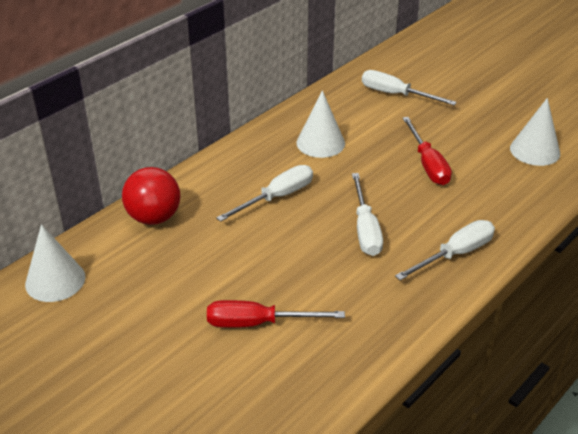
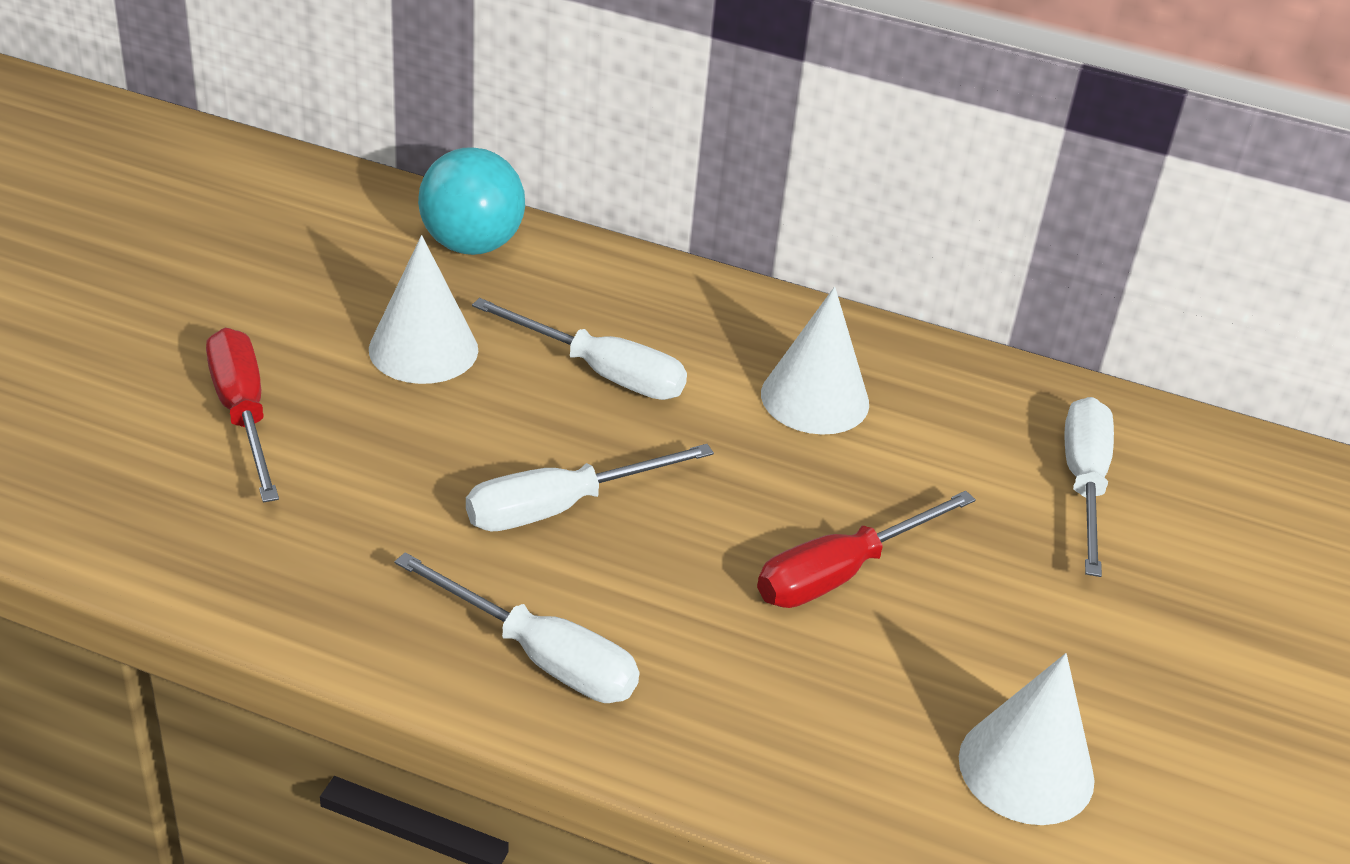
camera: 65 degrees right, 0 degrees up
(55, 280) = (278, 187): white cone -> white cone (423, 349)
(154, 217) = (471, 245): red ball -> turquoise ball

